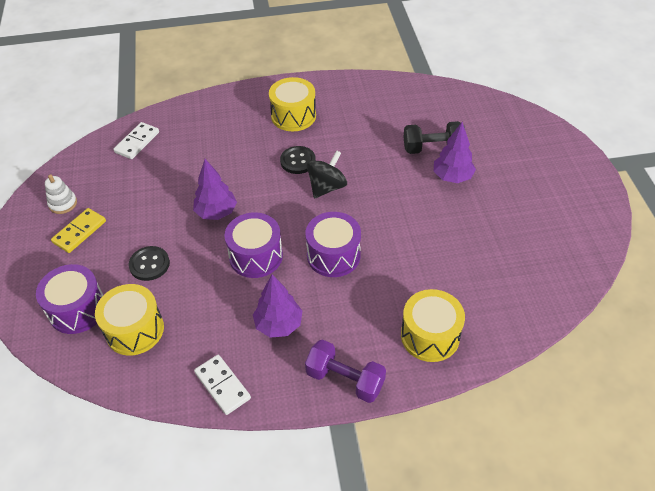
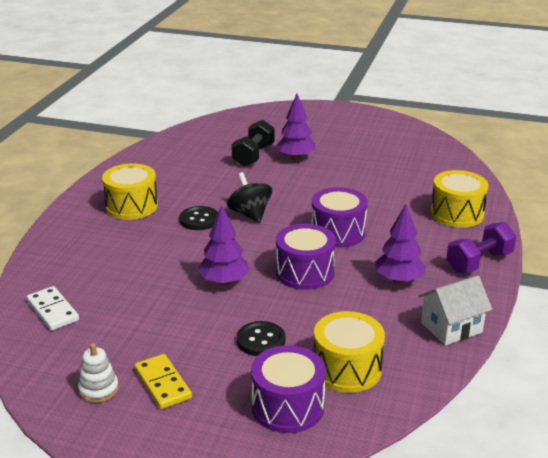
camera: 65 degrees left, 20 degrees down
(222, 385) = (451, 327): white domino -> white house

